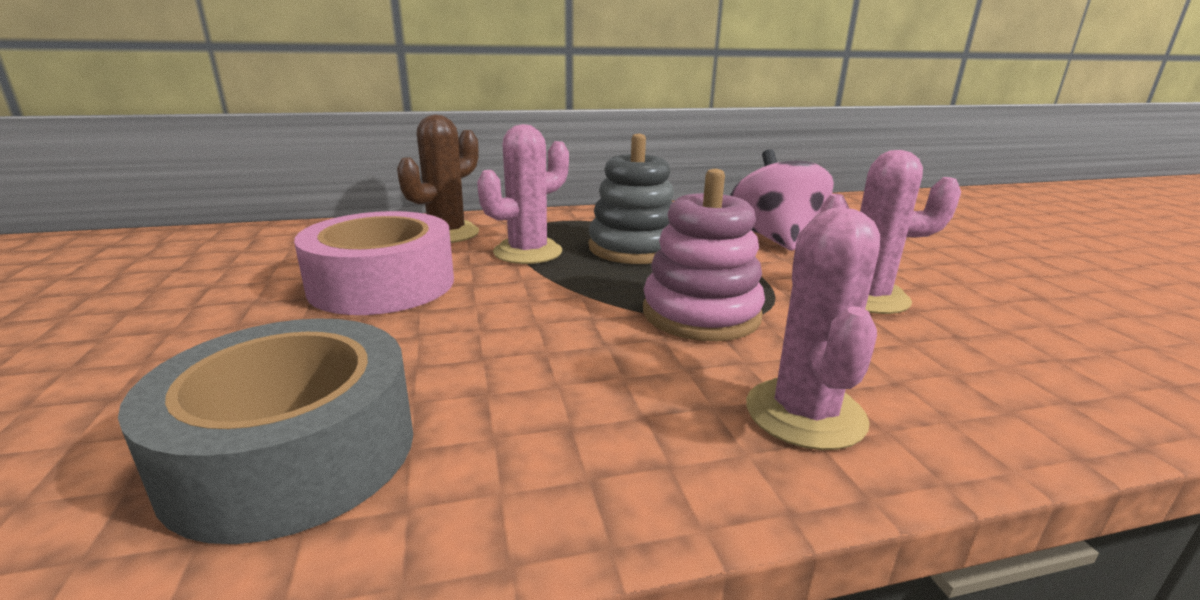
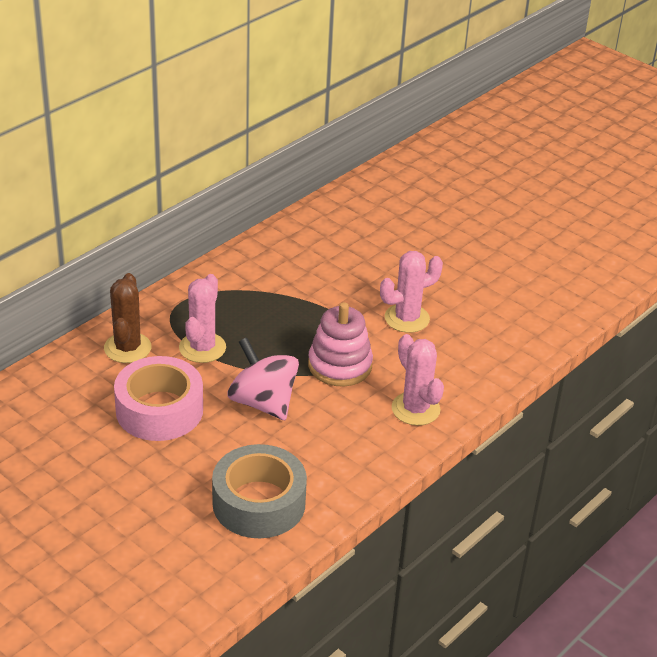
camera: 35 degrees left, 15 degrees up
(633, 248) = (259, 318): grey stacking toy -> none
(773, 238) = (330, 273): pink spinning top -> pink spinning top (263, 402)

